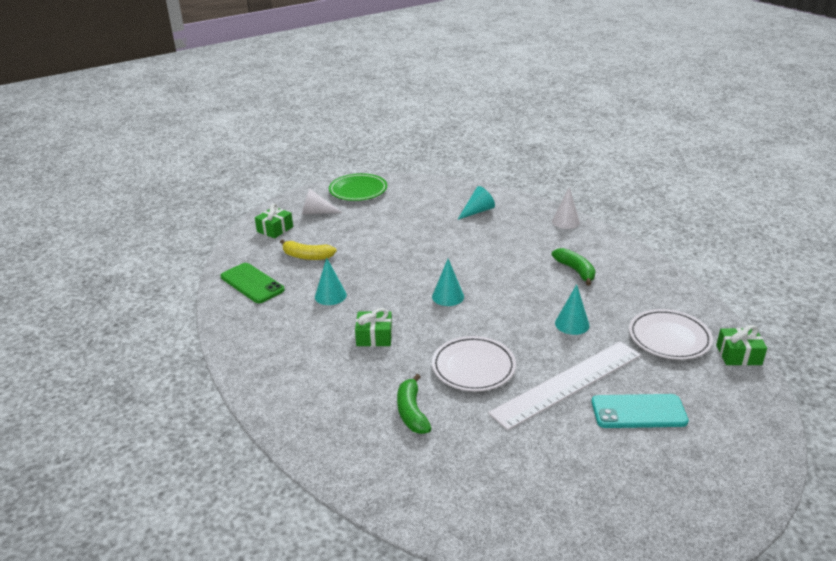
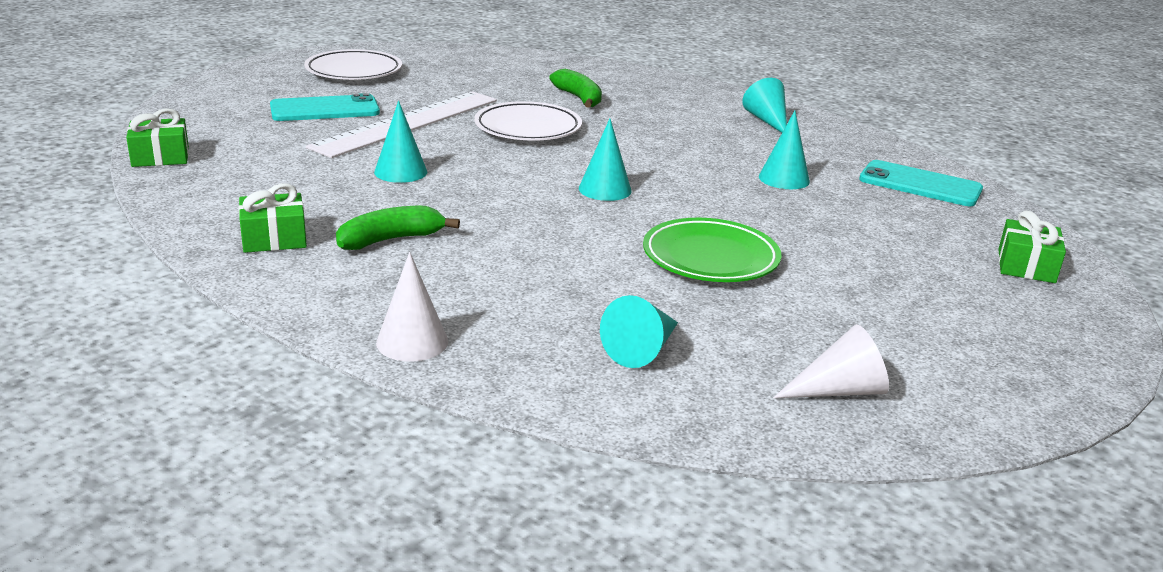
camera: 160 degrees right, 5 degrees down
(252, 283) = (920, 184): green phone -> turquoise phone
(277, 360) = (767, 121): none -> turquoise cone
(307, 256) = (895, 225): yellow banana -> none
(316, 212) = (1003, 310): white cone -> white cone (838, 390)
(358, 190) = (995, 381): green plate -> green plate (710, 258)
(374, 337) = (674, 144): green gift -> green gift (274, 238)
(575, 271) = (391, 240): green banana -> green banana turned 105 degrees clockwise
(669, 338) = (254, 166): white plate -> white plate (354, 71)

